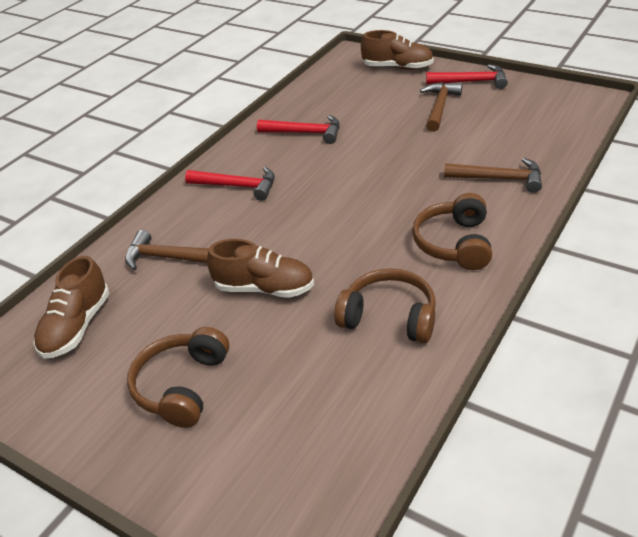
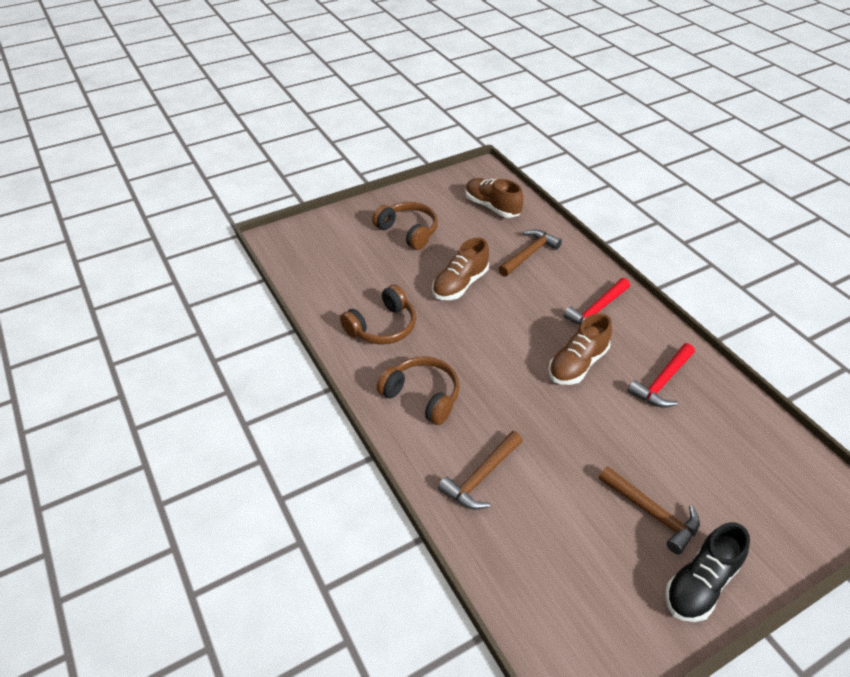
camera: 115 degrees right, 5 degrees up
(397, 67) = (784, 531): brown shoe -> brown shoe (577, 364)
(471, 82) = (700, 584): red hammer -> black shoe

